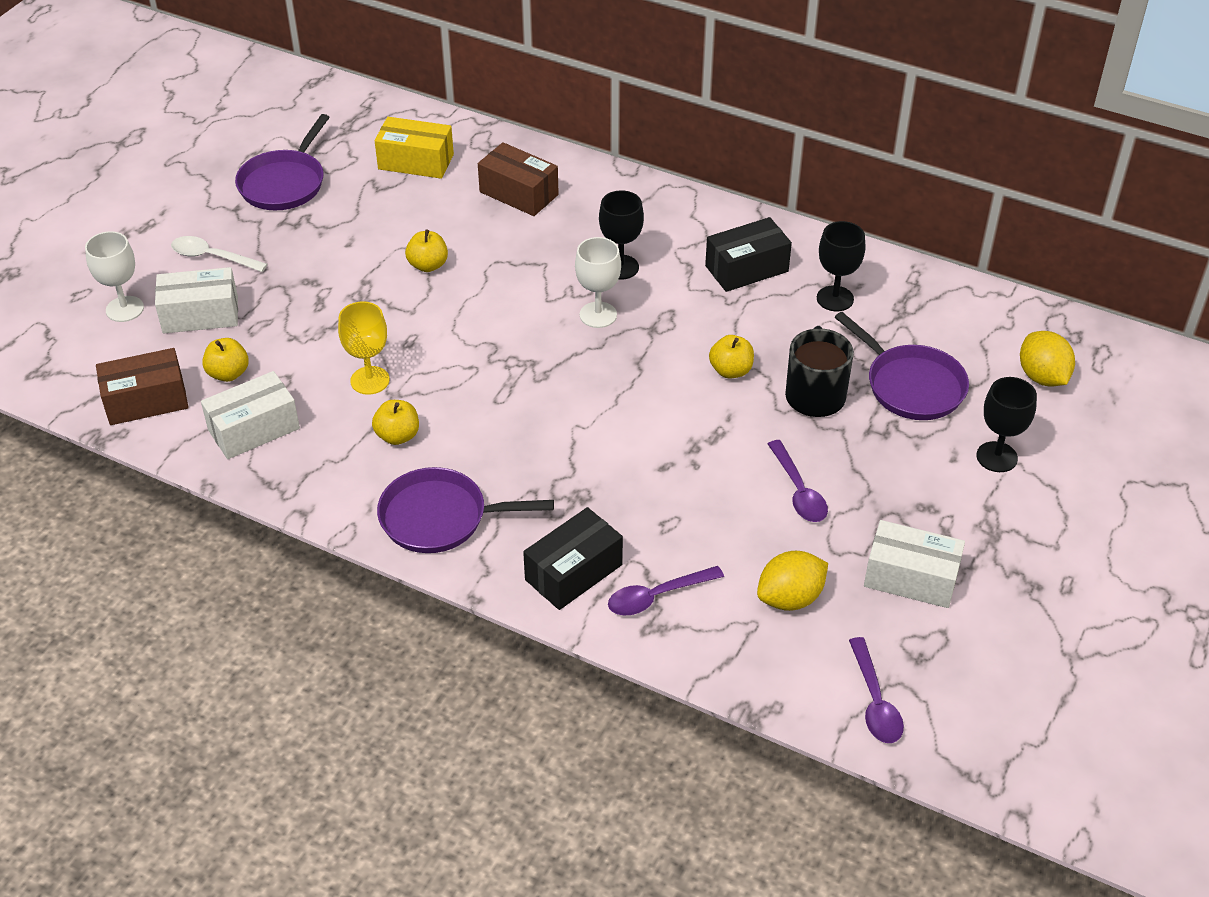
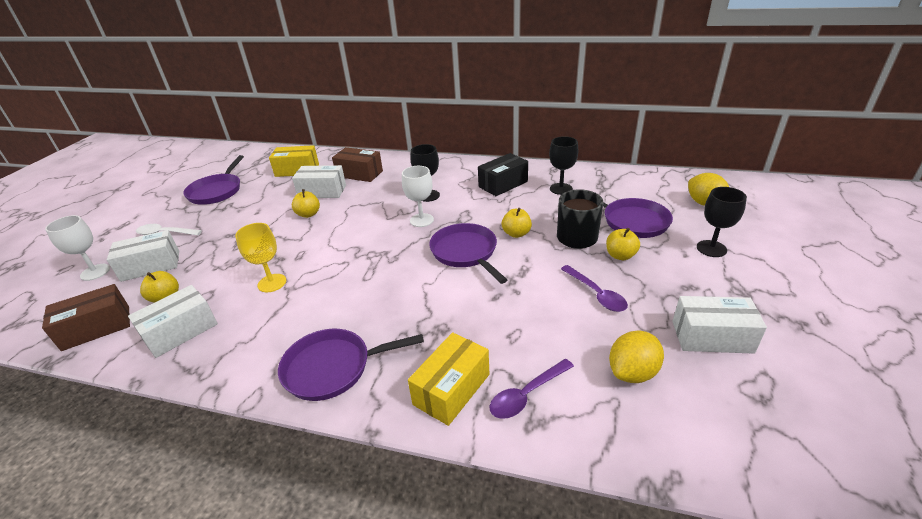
camera: 10 degrees left, 10 degrees down
(397, 436) = (294, 314): yellow apple -> yellow apple (620, 255)
(453, 221) = (322, 191): none -> white box
(573, 572) = (451, 389): black box -> yellow box
(646, 388) = (466, 252): none -> purple pan
(875, 701) = (755, 449): purple spoon -> none

